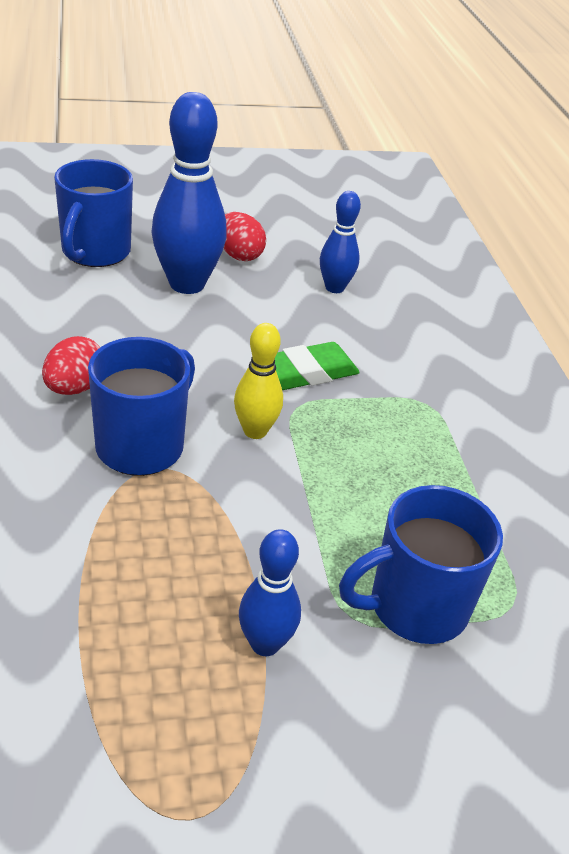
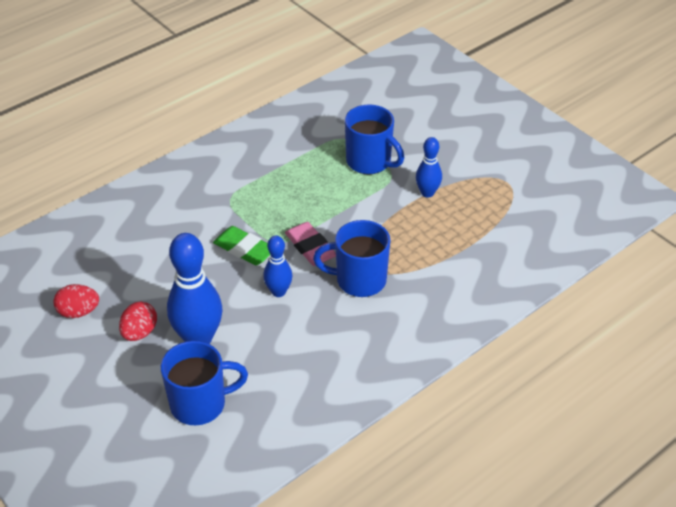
camera: 115 degrees left, 5 degrees up
(74, 388) = (342, 329): red egg -> red egg (78, 312)
(255, 431) = (310, 247): yellow bowling pin -> pink eraser
(334, 288) = (143, 272): blue bowling pin -> blue bowling pin (278, 292)

